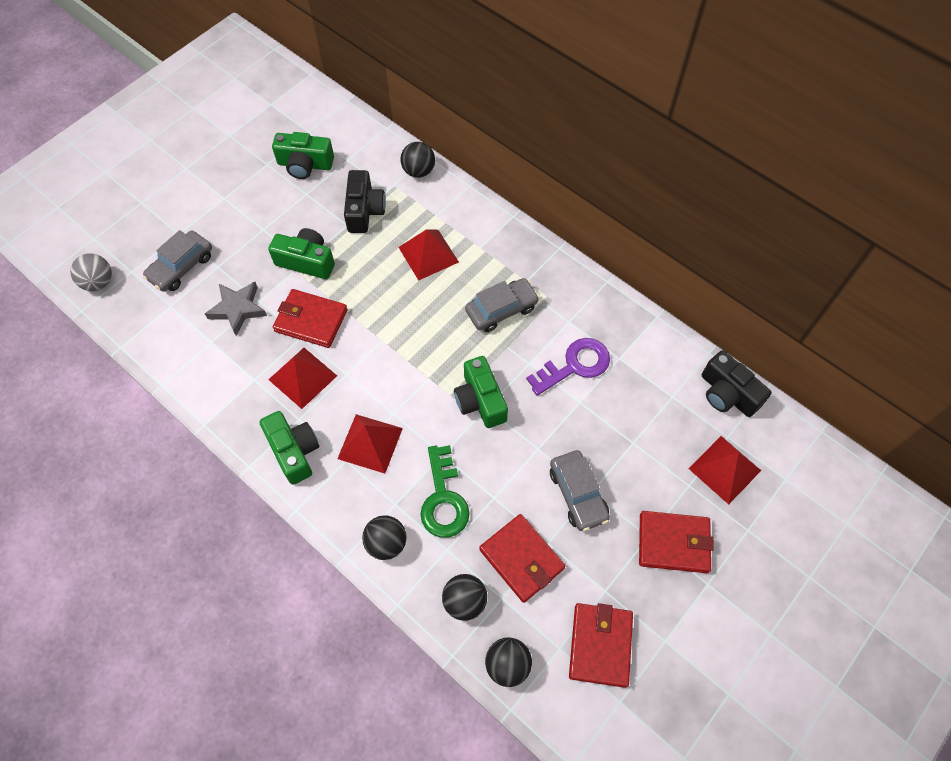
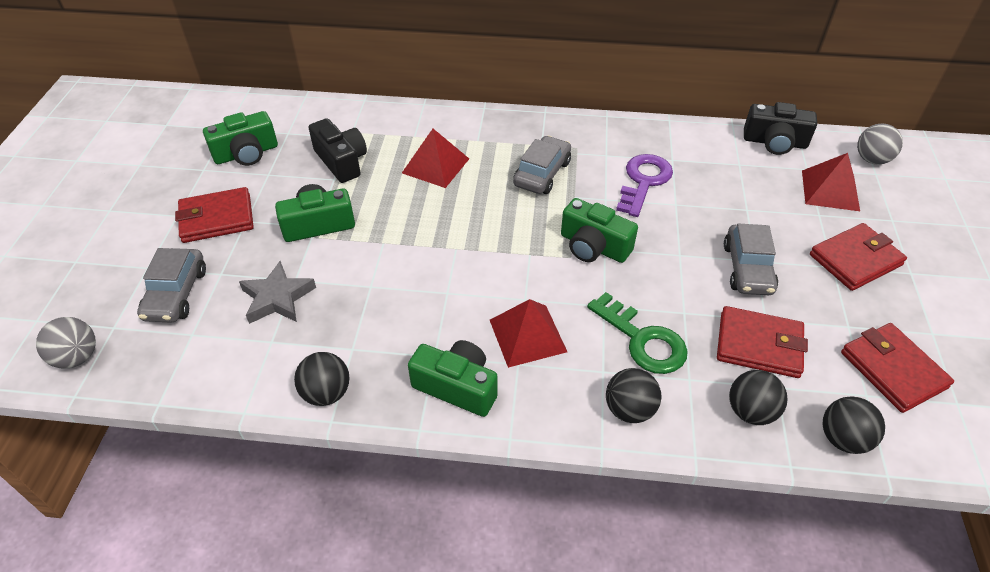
camera: 35 degrees left, 15 degrees down
(302, 377) = (404, 319): red pyramid -> none
(311, 320) = (368, 268): red wallet -> red wallet (217, 218)
(418, 171) = (367, 113): black ball -> black ball (326, 393)
(578, 494) = (747, 269): grey car -> grey car turned 60 degrees clockwise
(798, 463) = (871, 159): none -> grey ball

